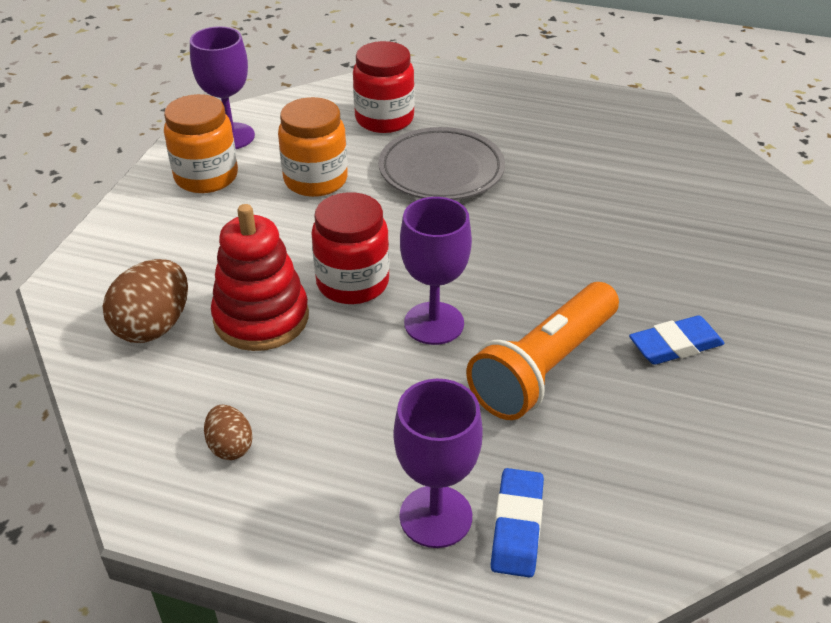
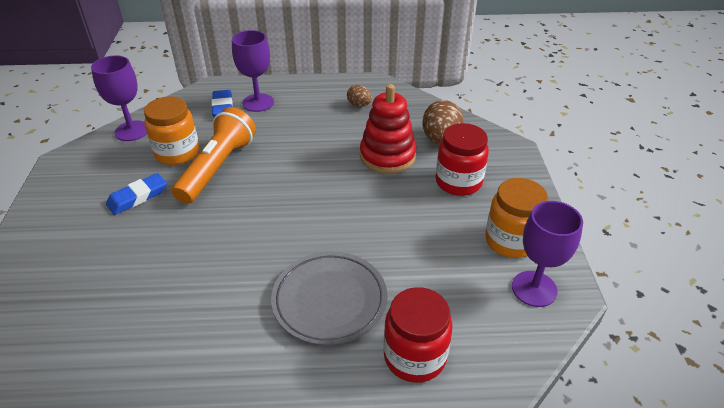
camera: 160 degrees right, 0 degrees up
(315, 180) = (426, 260): orange jar -> orange jar (177, 153)
(352, 283) = (348, 187): red jar -> red jar (458, 182)
(434, 323) = (287, 176): purple goblet -> purple goblet (132, 131)

